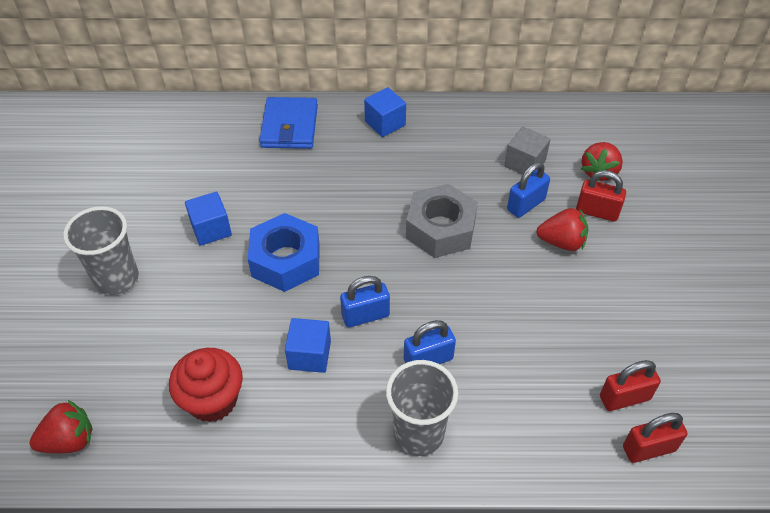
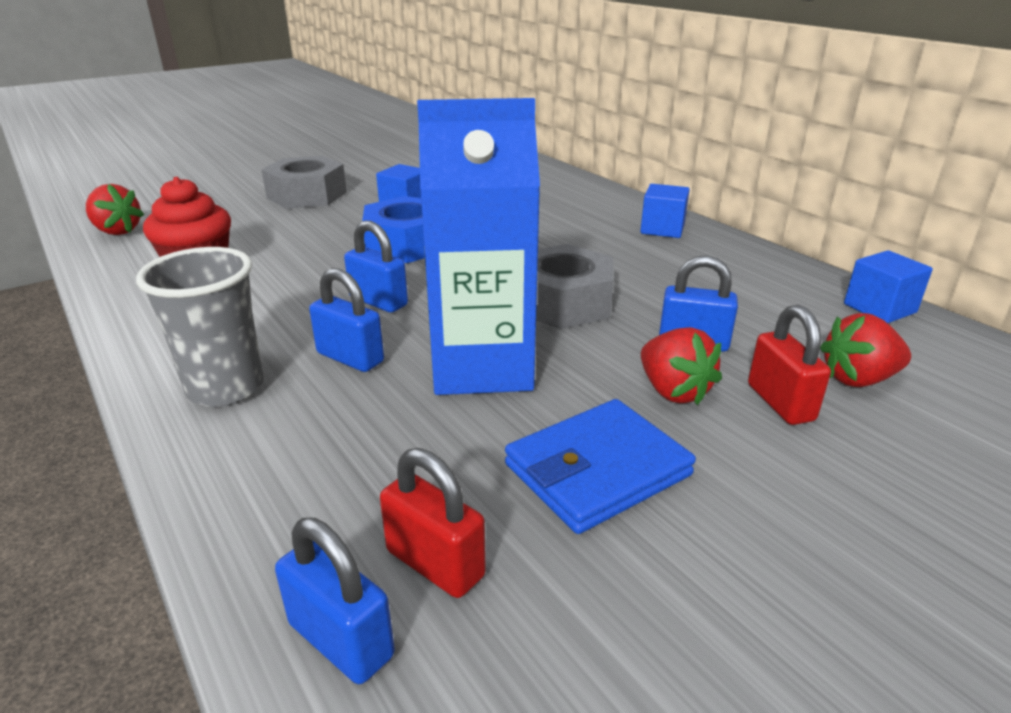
camera: 55 degrees right, 20 degrees down
(117, 279) = (307, 195): grey cup -> grey nut
(289, 126) = (577, 196): blue wallet -> blue wallet (597, 470)
(309, 355) = (293, 291): blue cube -> blue cube (879, 308)
(483, 304) = (482, 366): none -> blue carton
(525, 163) = (760, 319): grey cube -> none
(648, 448) = (341, 640): red padlock -> blue padlock

